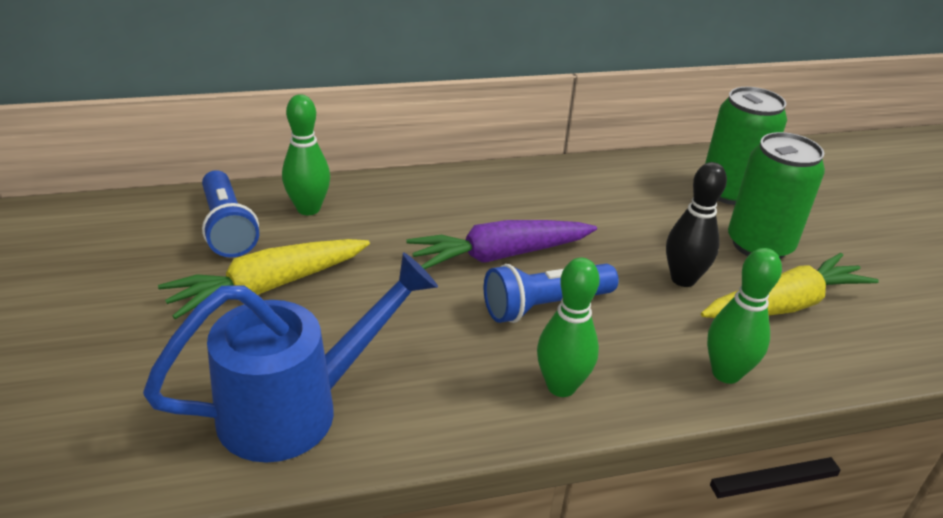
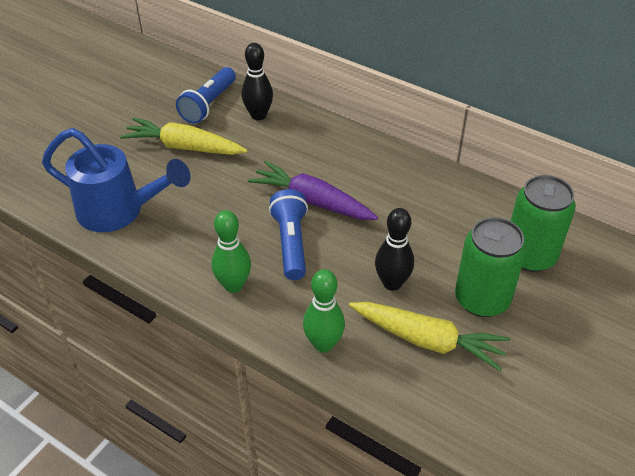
camera: 50 degrees right, 10 degrees up
(308, 209) = (258, 115): green bowling pin -> black bowling pin
(545, 306) = (290, 243): blue flashlight -> blue flashlight turned 60 degrees clockwise

